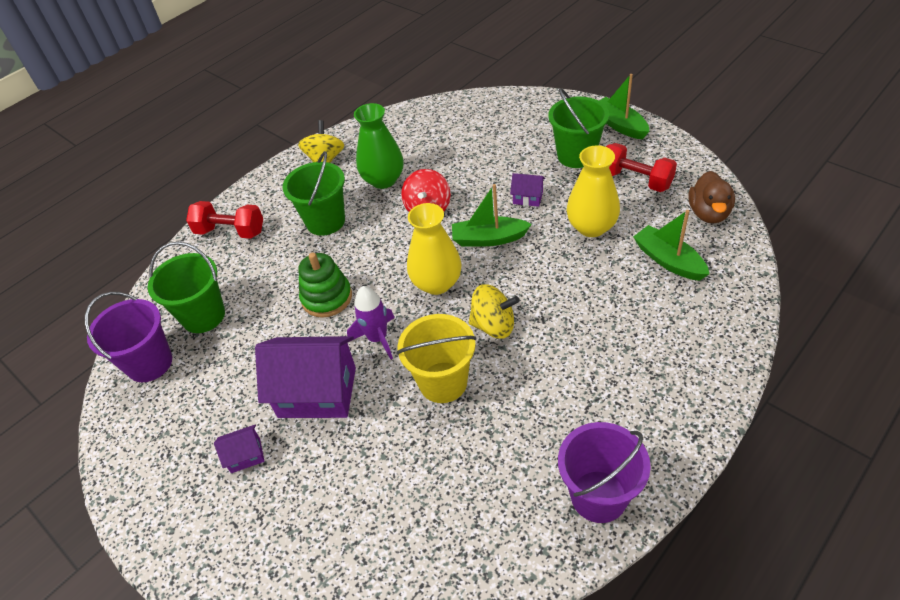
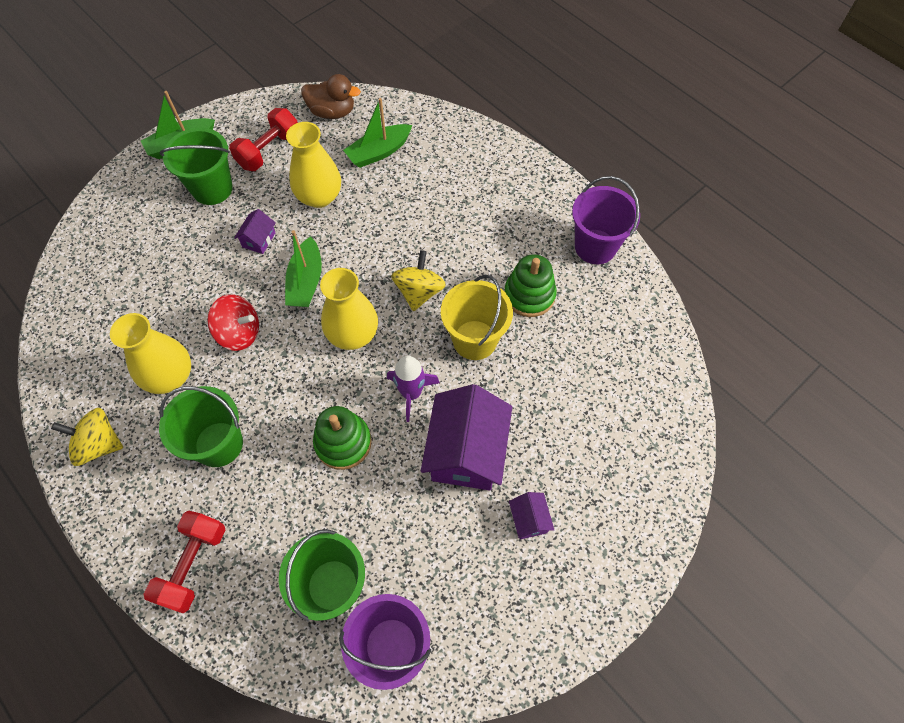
camera: 90 degrees left, 15 degrees up
(383, 180) = (170, 376): green vase -> yellow vase
(509, 428) = (529, 295): none -> green stacking toy

